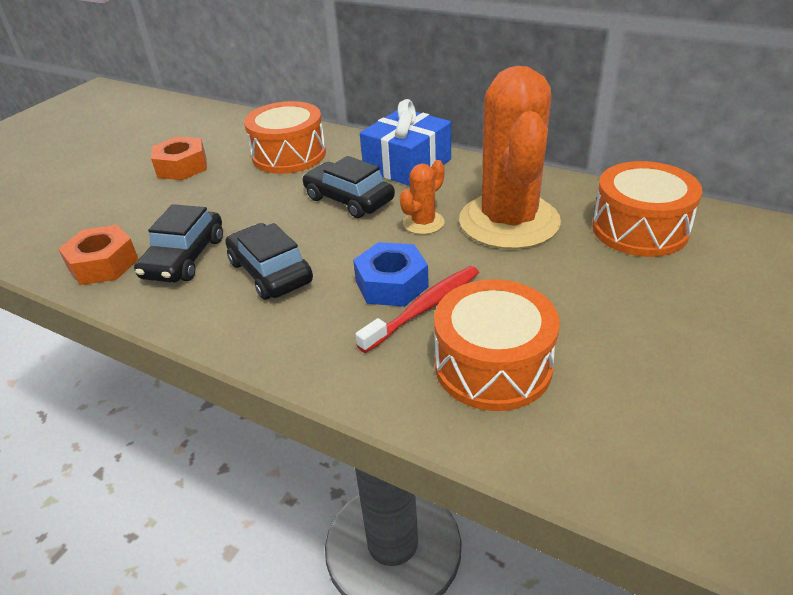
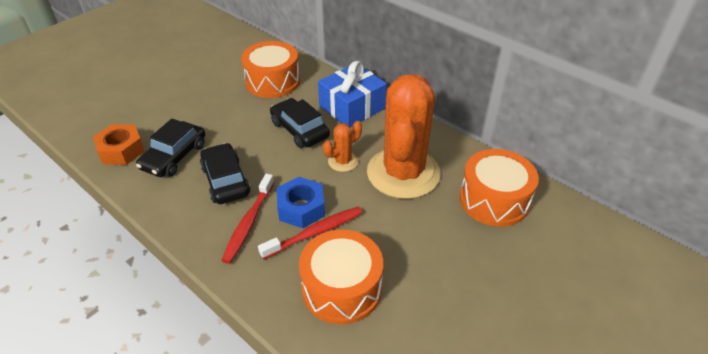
camera: 10 degrees right, 5 degrees up
(182, 167) = (196, 77): orange nut -> none
(325, 314) = (249, 223): none -> red toothbrush

